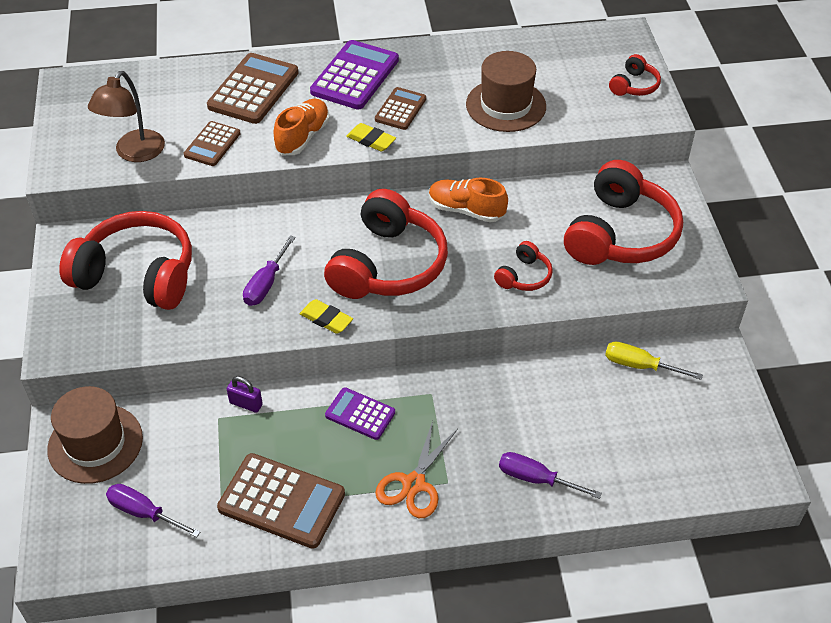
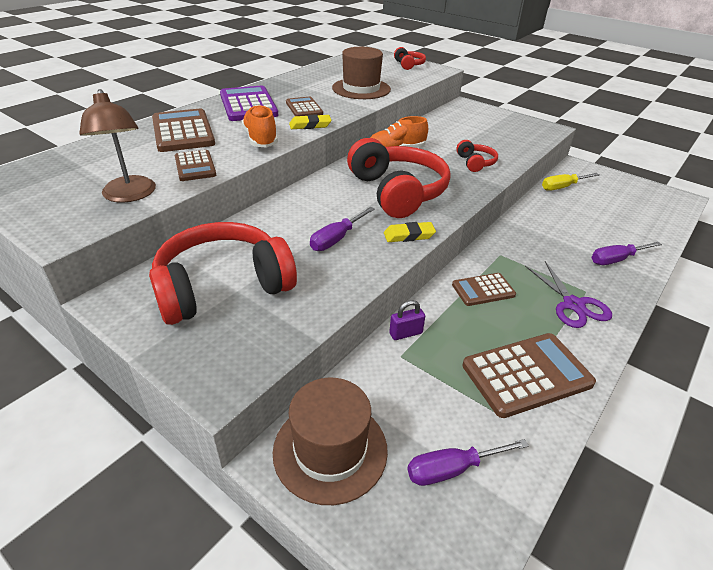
camera: 45 degrees left, 10 degrees down
(266, 284) = (336, 239): purple screwdriver -> purple screwdriver turned 60 degrees clockwise
(360, 414) = (483, 290): purple calculator -> brown calculator
(414, 484) = (573, 305): orange scissors -> purple scissors
(620, 234) = (484, 129): red headphones -> none

